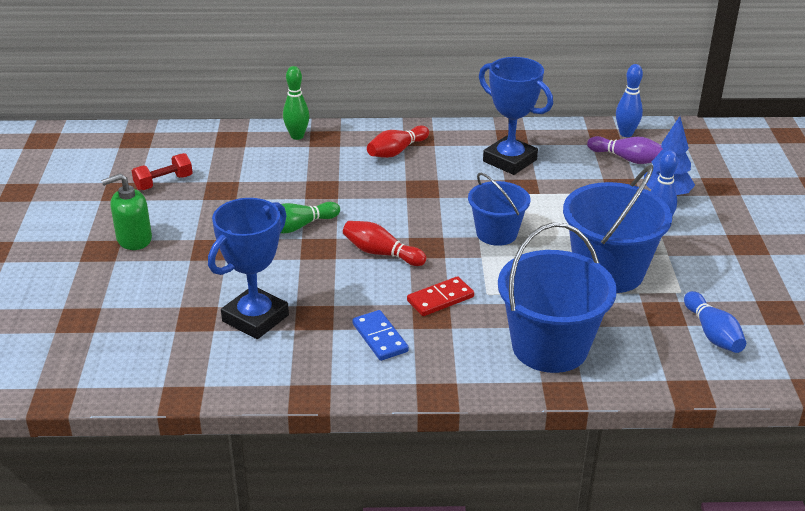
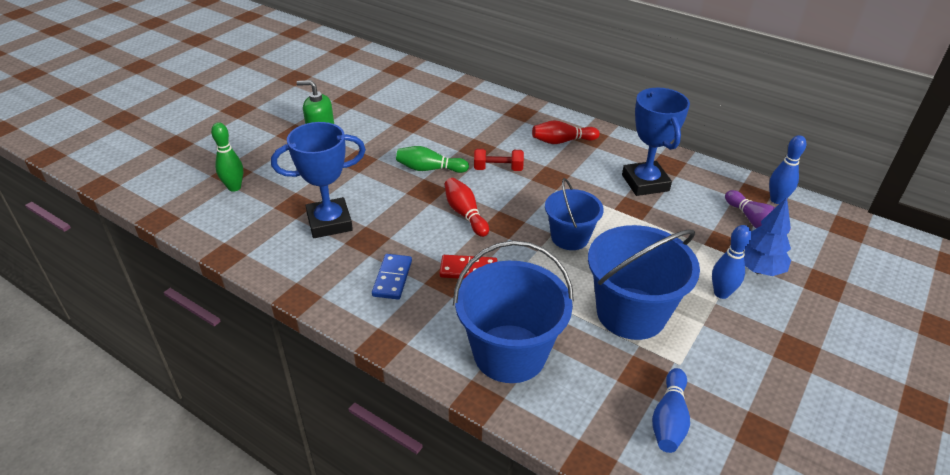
camera: 35 degrees right, 5 degrees up
(163, 183) = (381, 103): red dumbbell -> red dumbbell (498, 169)
(297, 136) = (502, 104): green bowling pin -> green bowling pin (234, 187)

